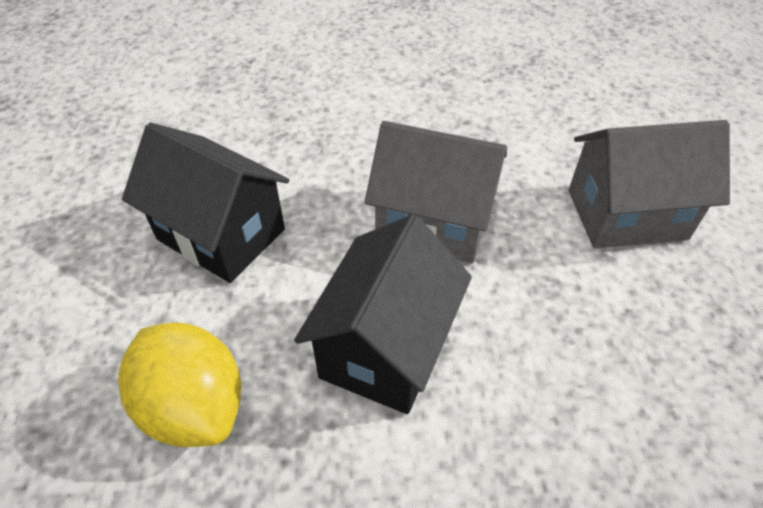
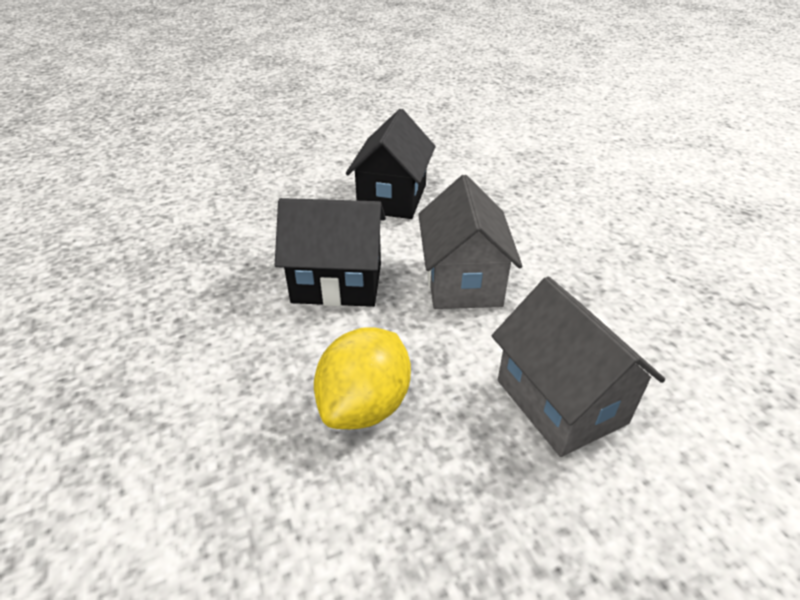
camera: 70 degrees right, 10 degrees down
(194, 406) = (271, 225): yellow lemon -> yellow lemon (365, 405)

